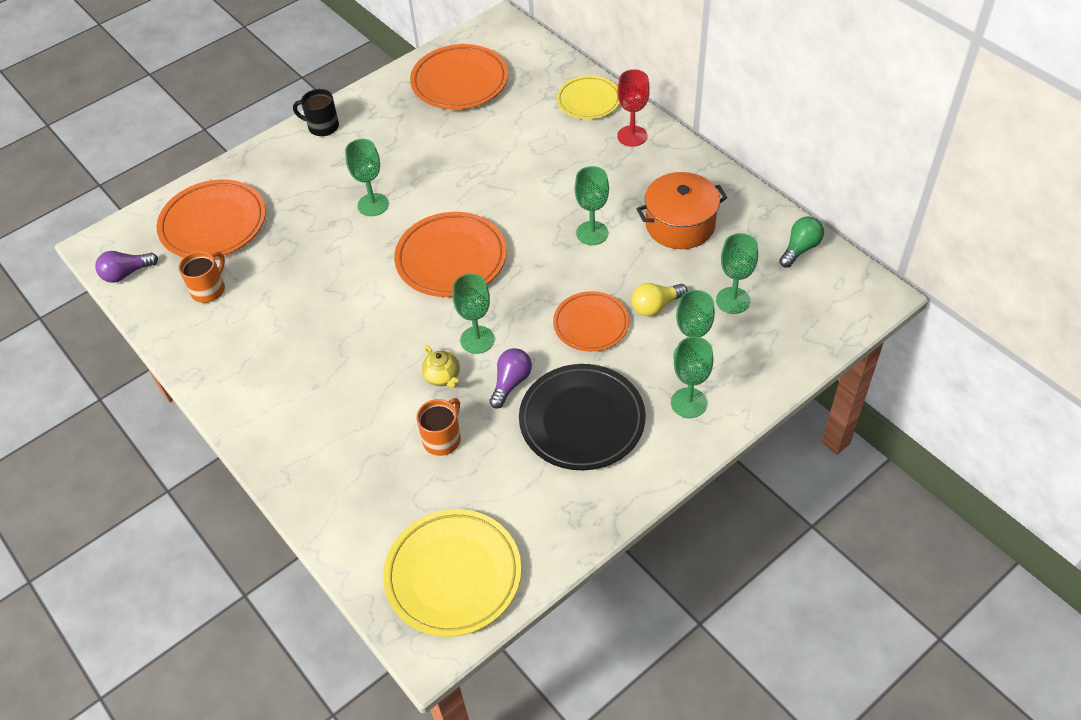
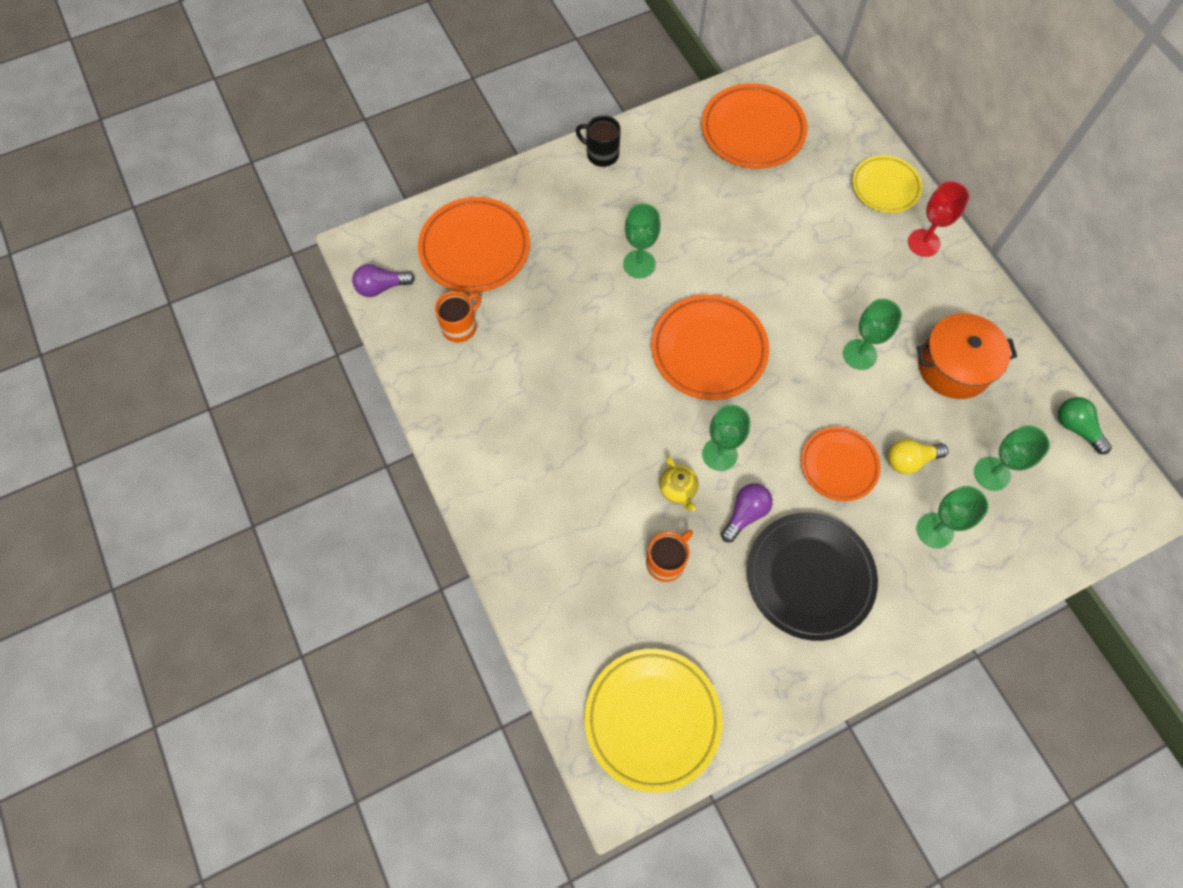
camera: 10 degrees right, 15 degrees up
(689, 403) = (922, 584): green goblet -> none
(800, 249) = (1076, 428): green light bulb -> green light bulb turned 90 degrees counterclockwise

